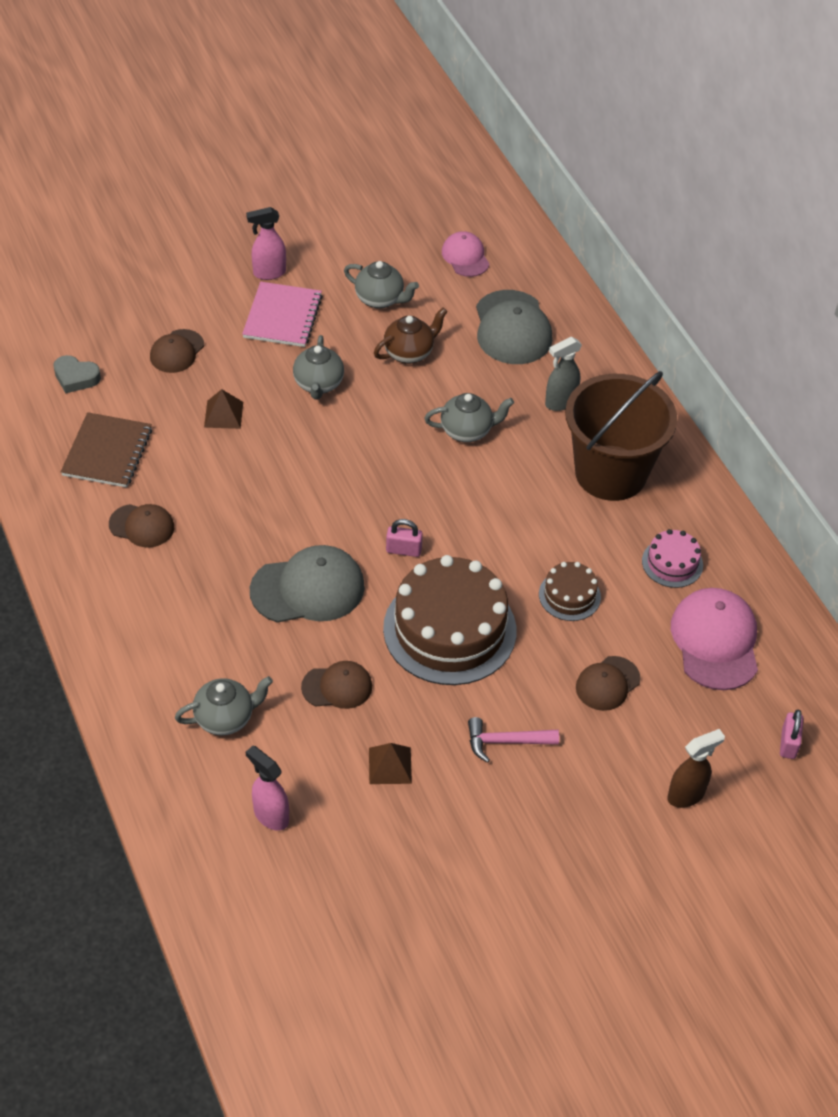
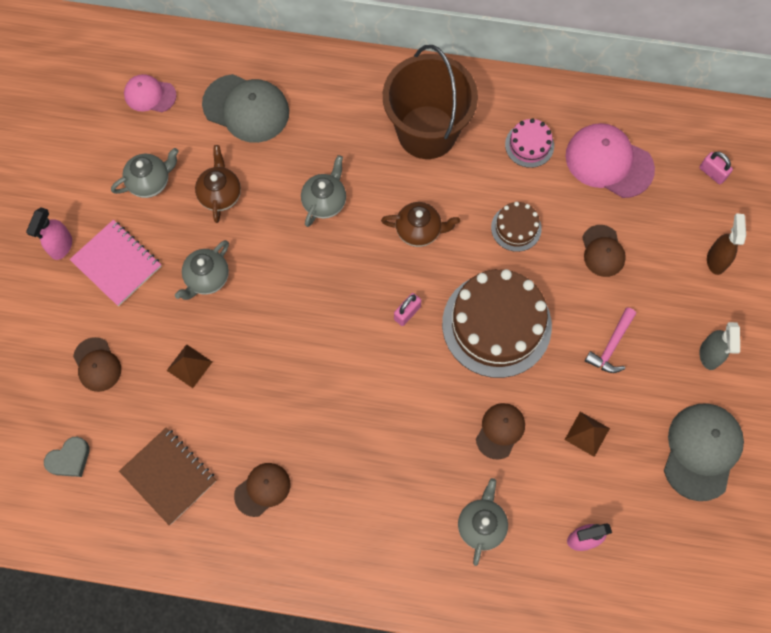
camera: 55 degrees left, 20 degrees up
(308, 588) = (400, 400): grey cap -> grey cap (702, 451)
(318, 384) = (207, 278): grey teapot -> grey teapot turned 90 degrees clockwise
(499, 518) = (419, 231): none -> brown teapot
(560, 402) = (340, 123): grey spray bottle -> grey spray bottle (709, 355)

